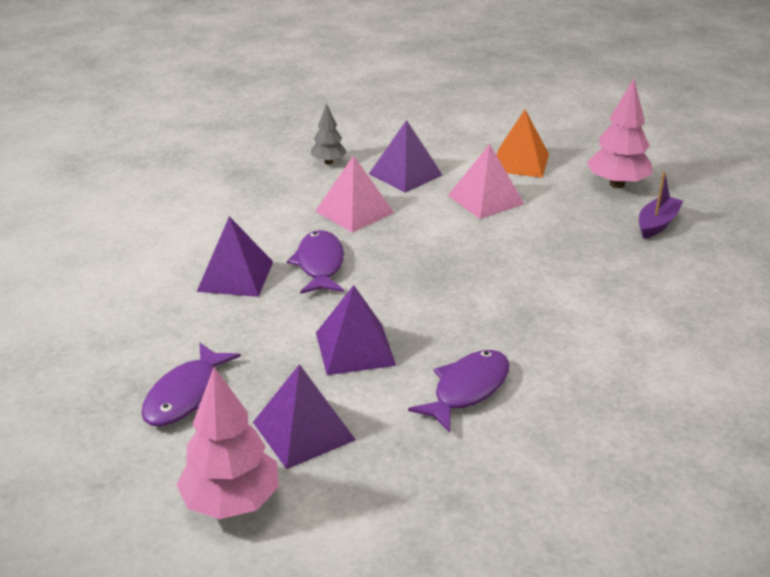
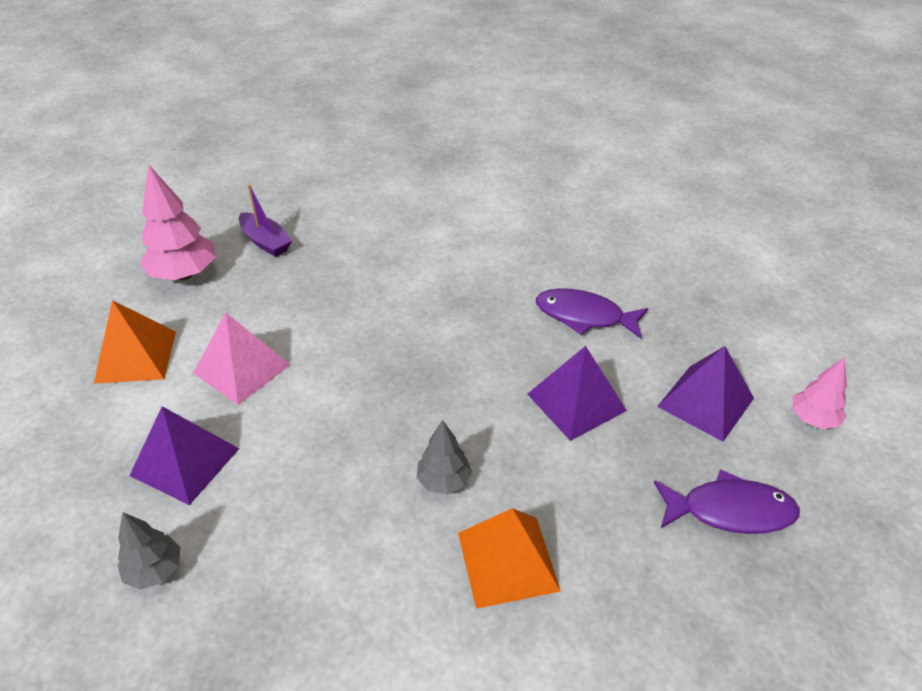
camera: 110 degrees left, 10 degrees up
(231, 501) = (813, 419): pink tree -> pink tree, size x0.59
(235, 276) = (508, 561): purple pyramid -> orange pyramid
(320, 264) = (444, 481): purple fish -> grey tree
(354, 212) = (305, 487): pink pyramid -> none
(657, 224) = (265, 242): purple boat -> purple boat turned 150 degrees counterclockwise

